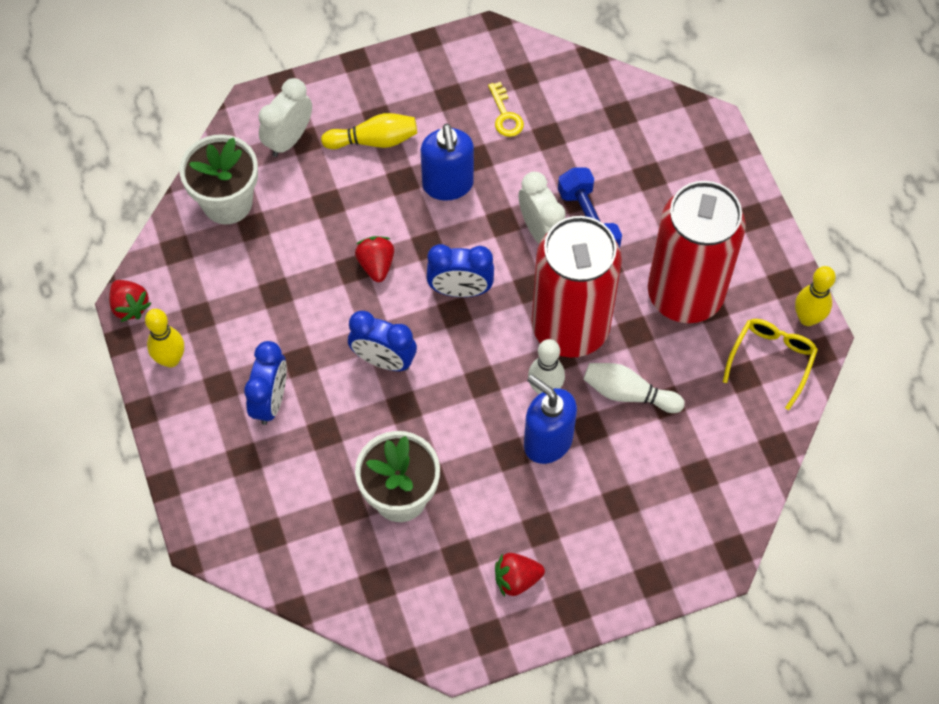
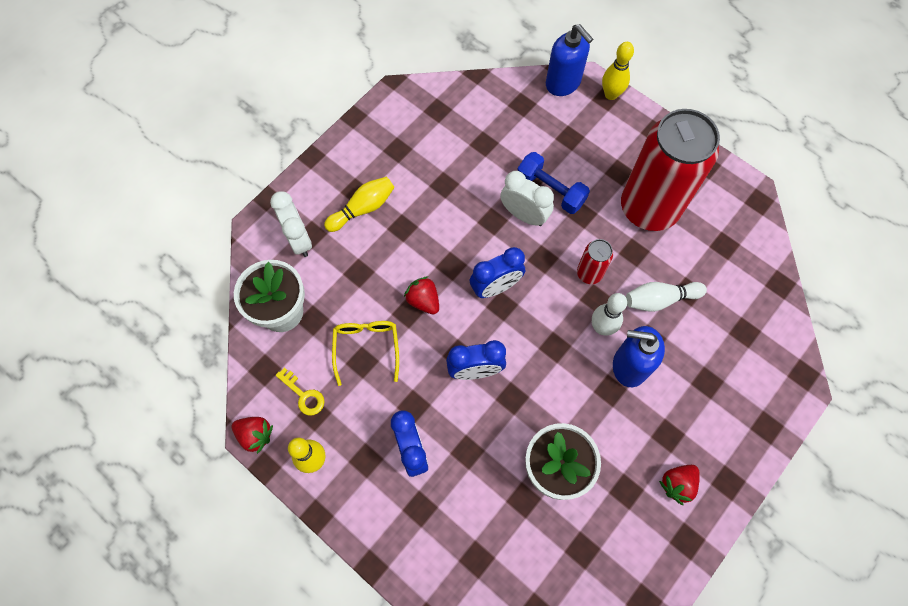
camera: 30 degrees left, 5 degrees up
(288, 139) = (299, 239): white clock -> white clock turned 150 degrees clockwise
(448, 184) = (436, 214): blue soap dispenser -> blue soap dispenser (563, 83)
(505, 115) = (444, 144): yellow key -> yellow key (303, 395)
(570, 328) = (589, 273): red can -> red can, size x0.42
(771, 360) = (735, 224): yellow glasses -> yellow glasses (366, 348)
(807, 318) = (737, 182): yellow bowling pin -> yellow bowling pin (611, 94)

